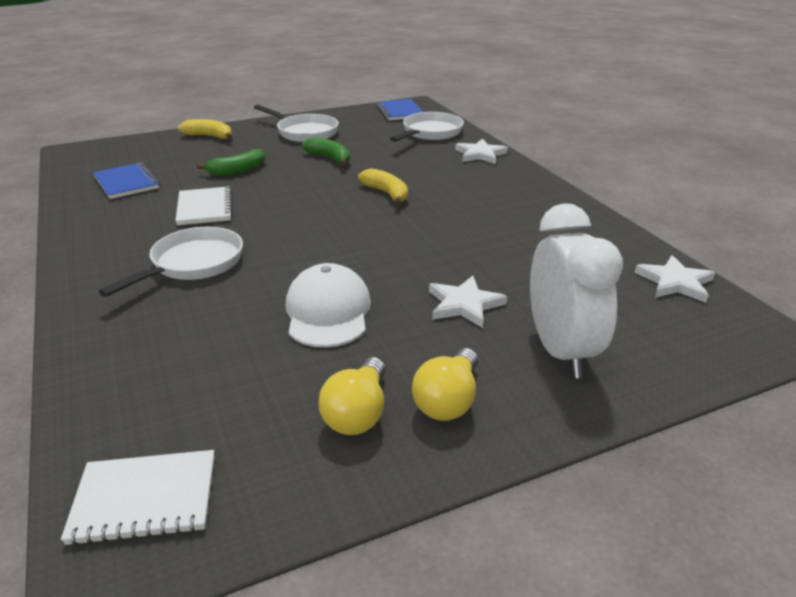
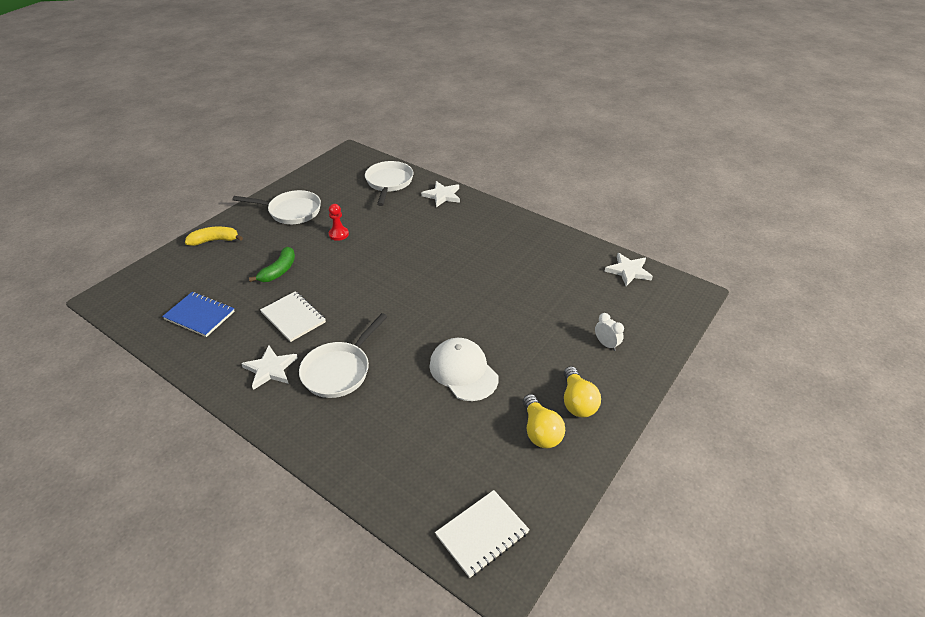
camera: 30 degrees left, 10 degrees up
(193, 264) = (339, 370): white pan -> white pan turned 150 degrees counterclockwise
(330, 158) = (338, 234): green banana -> red pawn
(387, 193) = (411, 256): yellow banana -> none
(399, 111) = (345, 165): blue notebook -> none
(464, 304) = (534, 333): white star -> white star (270, 369)
(560, 351) = (606, 344): white clock -> white clock, size x0.42

